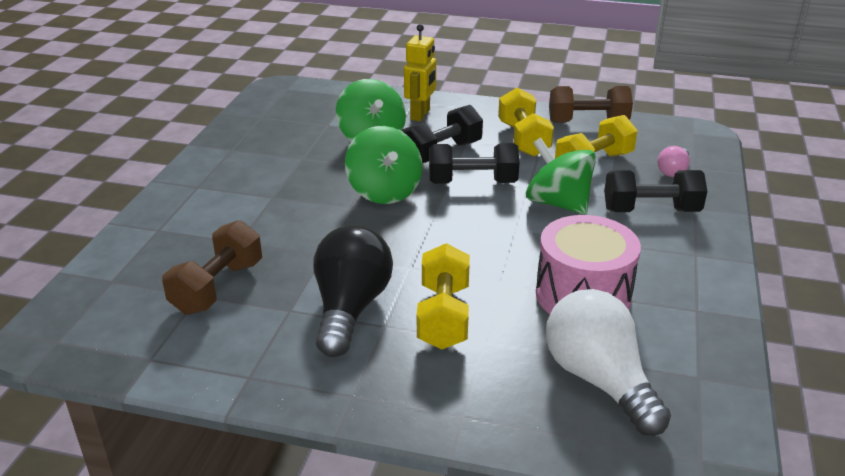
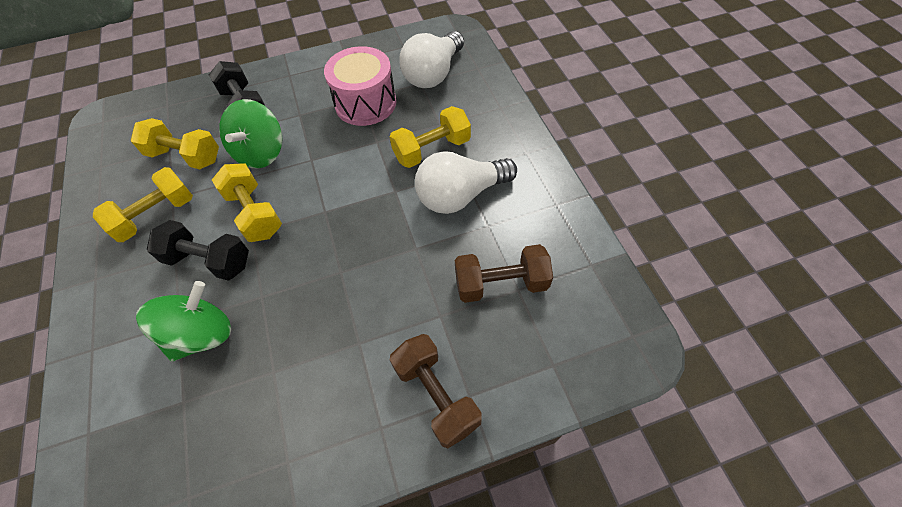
camera: 120 degrees left, 25 degrees up
(350, 308) = (460, 195): black light bulb -> white light bulb
(384, 191) = (301, 263): green spinning top -> none
(420, 115) = (126, 323): yellow robot -> none
(472, 182) = (254, 213): black dumbbell -> yellow dumbbell
(587, 122) = (101, 187): brown dumbbell -> brown dumbbell (436, 395)
(673, 171) = (178, 113): pink light bulb -> none

